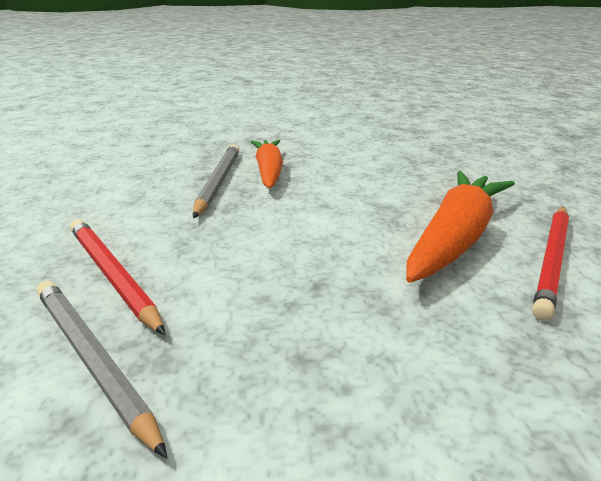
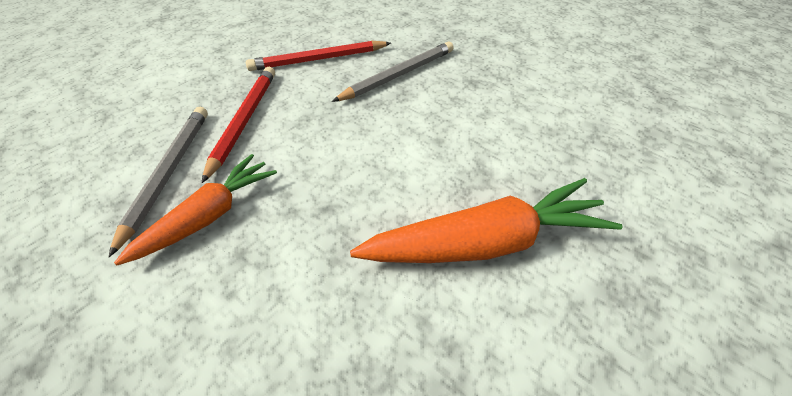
camera: 45 degrees right, 20 degrees up
(269, 172) = (448, 82): orange carrot -> orange carrot (208, 216)
(552, 261) = (533, 330): red pencil -> red pencil (318, 59)

